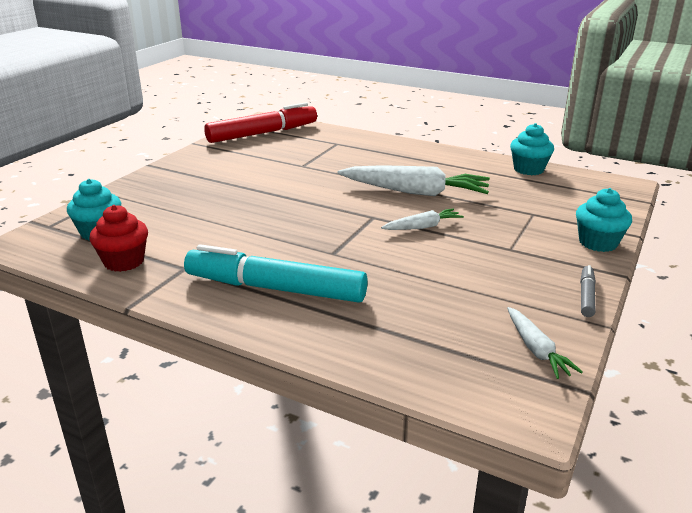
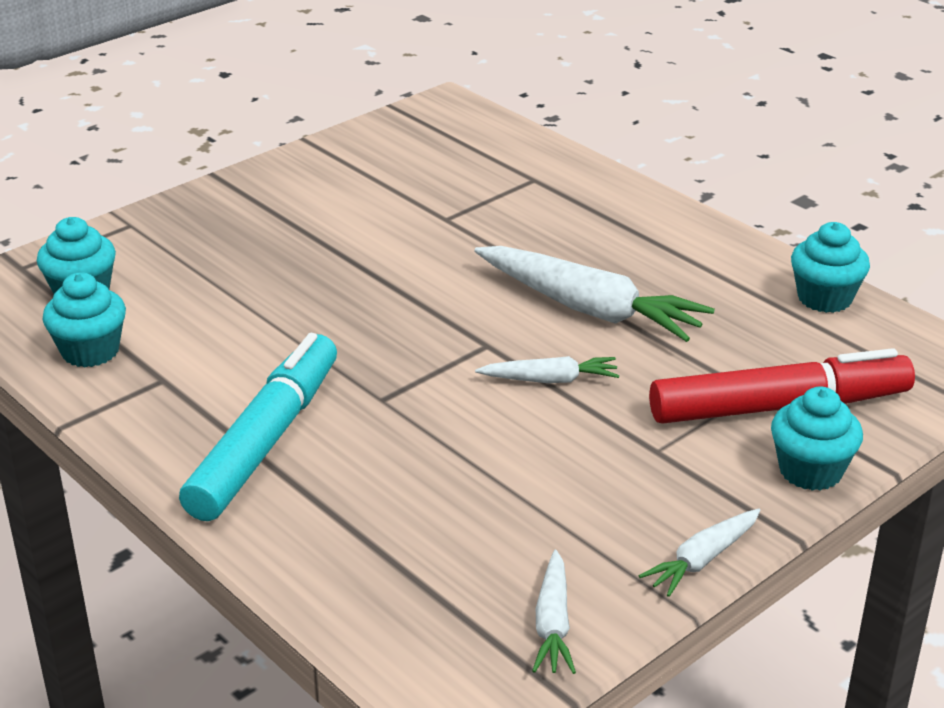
camera: 20 degrees right, 5 degrees up
(124, 261) = (90, 351): red cupcake -> turquoise cupcake
(262, 133) = (424, 135): red marker -> red marker (777, 407)
(276, 289) = (264, 442): turquoise marker -> turquoise marker turned 75 degrees clockwise
(586, 296) = (702, 559): grey marker -> white carrot

